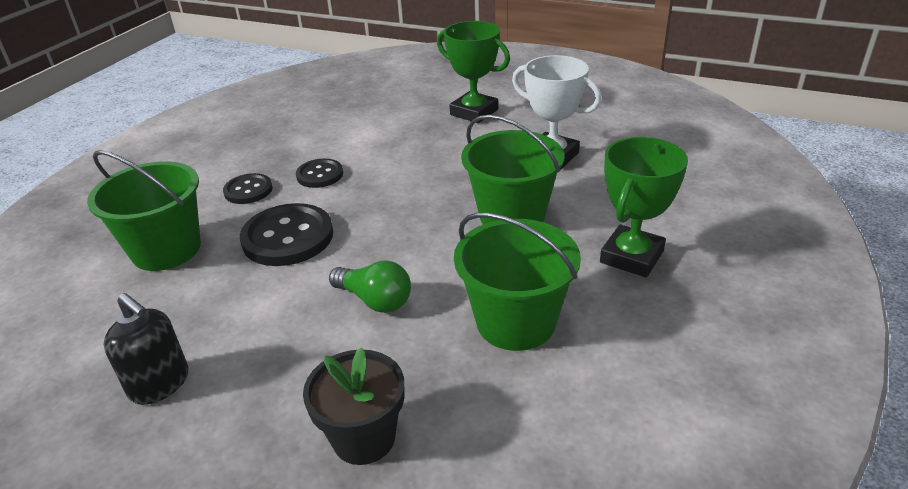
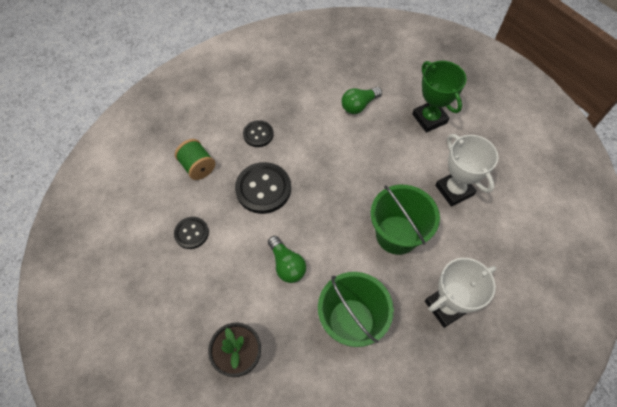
camera: 25 degrees right, 25 degrees up
(160, 384) = (163, 269): black soap dispenser -> none
(166, 249) = (198, 167): green bucket -> green spool
(320, 175) = (304, 139): black button -> black button (191, 233)
(376, 127) = (359, 105): none -> green light bulb
(632, 257) = (446, 306): green trophy -> white trophy

